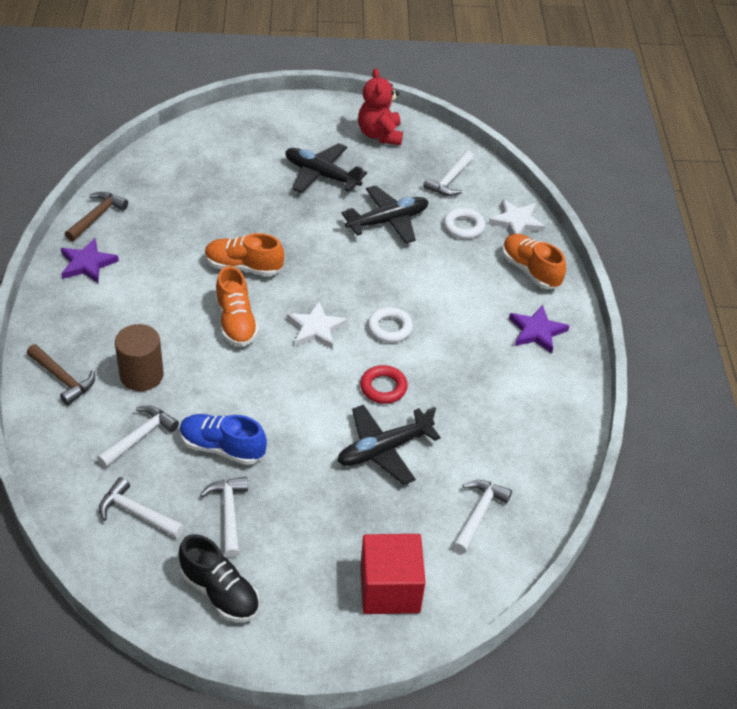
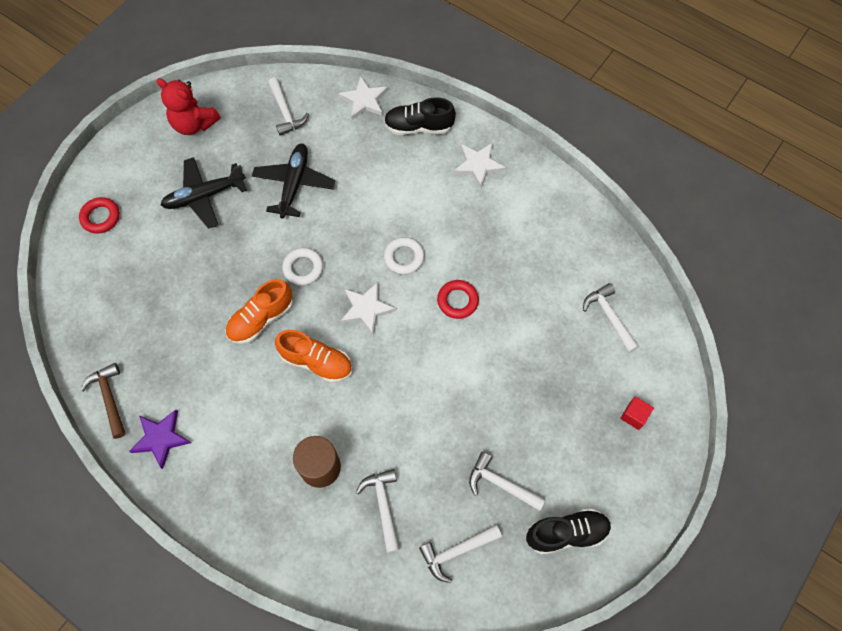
camera: 50 degrees left, 20 degrees up
(62, 379) = (279, 532): brown hammer -> none
(222, 448) = (436, 450): blue shoe -> none
(244, 130) = (101, 217): none -> red ring
(384, 450) = (514, 339): black plane -> none
(390, 589) = (634, 416): red cube -> red cube, size x0.46
(463, 227) = (341, 138): white ring -> white ring (303, 268)
(530, 270) = (418, 127): orange shoe -> black shoe
(536, 331) = (478, 165): purple star -> white star

